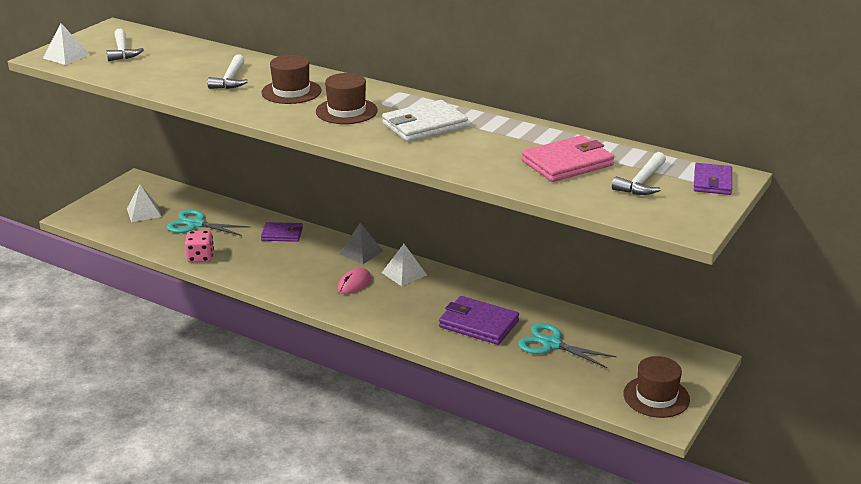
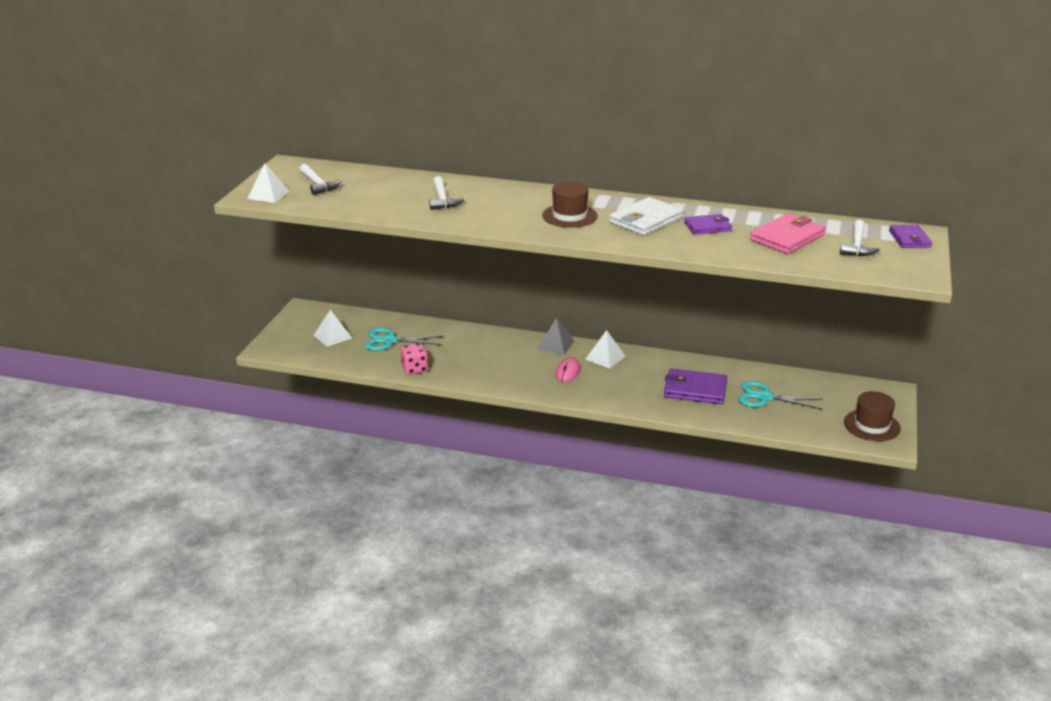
camera: 15 degrees left, 0 degrees up
(282, 234) = (475, 339): purple wallet -> purple wallet (707, 227)
(291, 92) = (506, 204): brown hat -> none

